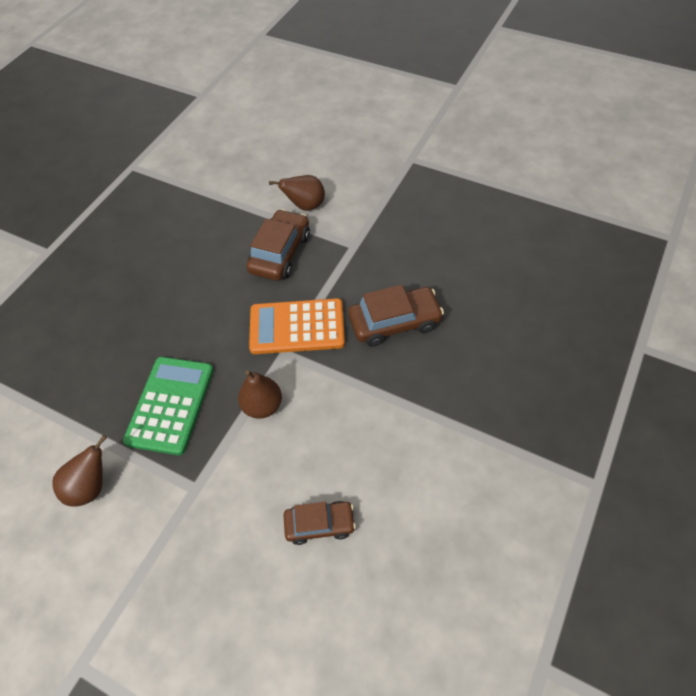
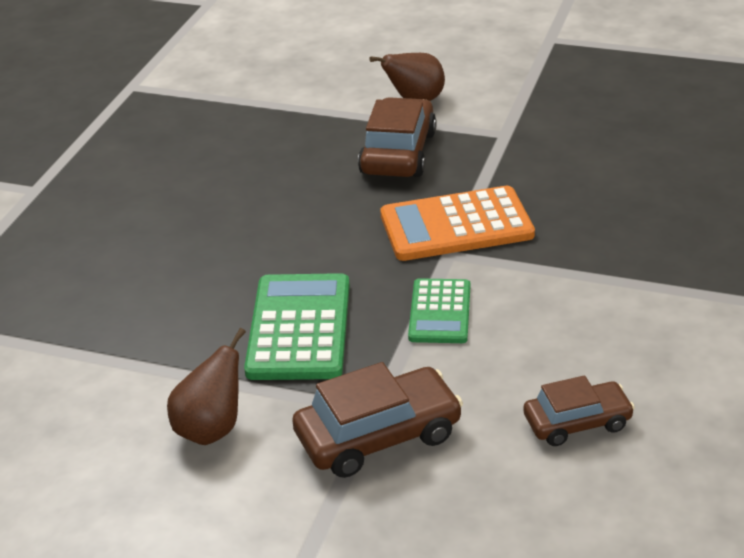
camera: 10 degrees left, 20 degrees down
(262, 406) = (440, 312): brown pear -> green calculator
(394, 322) = (597, 205): brown car -> brown car (378, 436)

